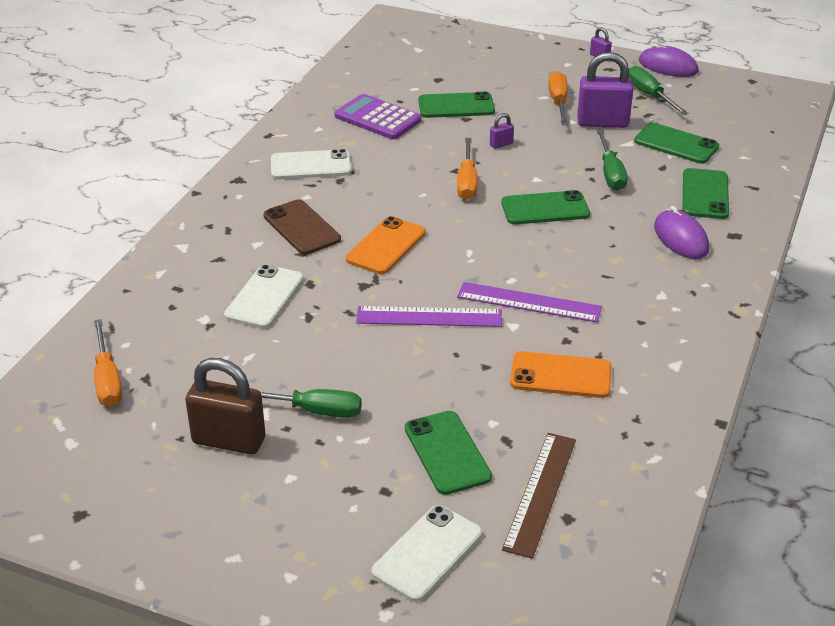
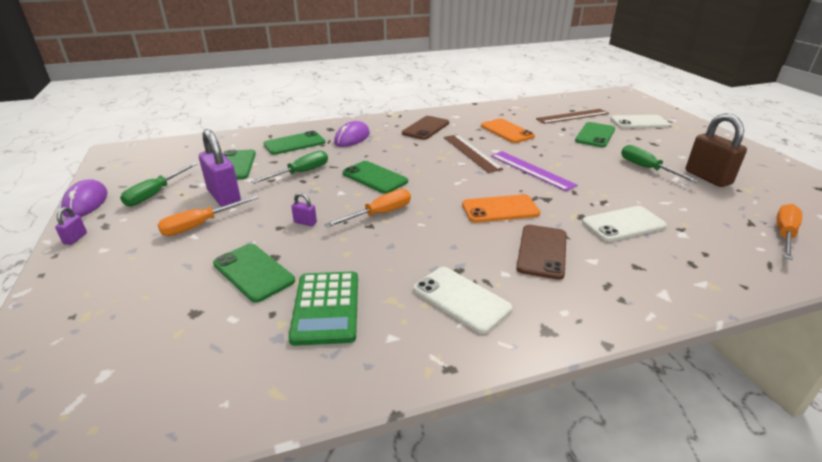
camera: 130 degrees left, 5 degrees down
(378, 118) = (326, 308): purple calculator -> green calculator
(529, 302) = (471, 152): purple ruler -> brown ruler
(653, 310) = (425, 128): none -> brown phone

